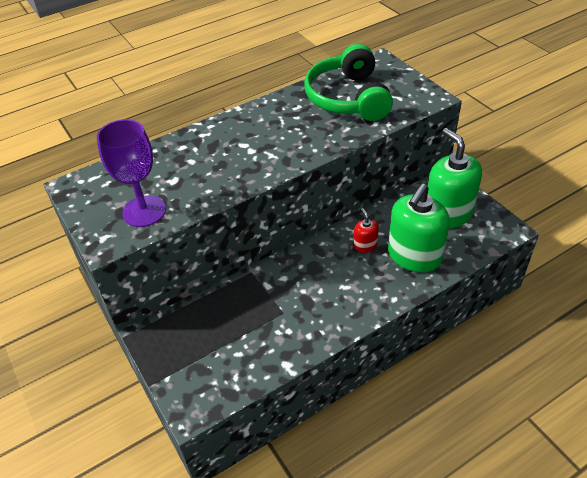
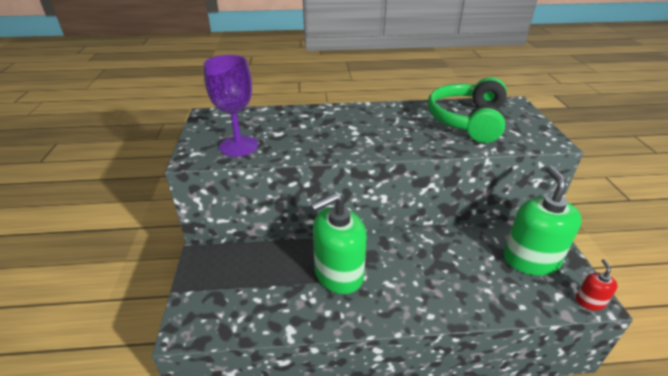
camera: 25 degrees right, 10 degrees down
(365, 245) = (430, 256): red soap dispenser -> red soap dispenser (589, 301)
(414, 256) = (474, 284): green soap dispenser -> green soap dispenser (338, 274)

